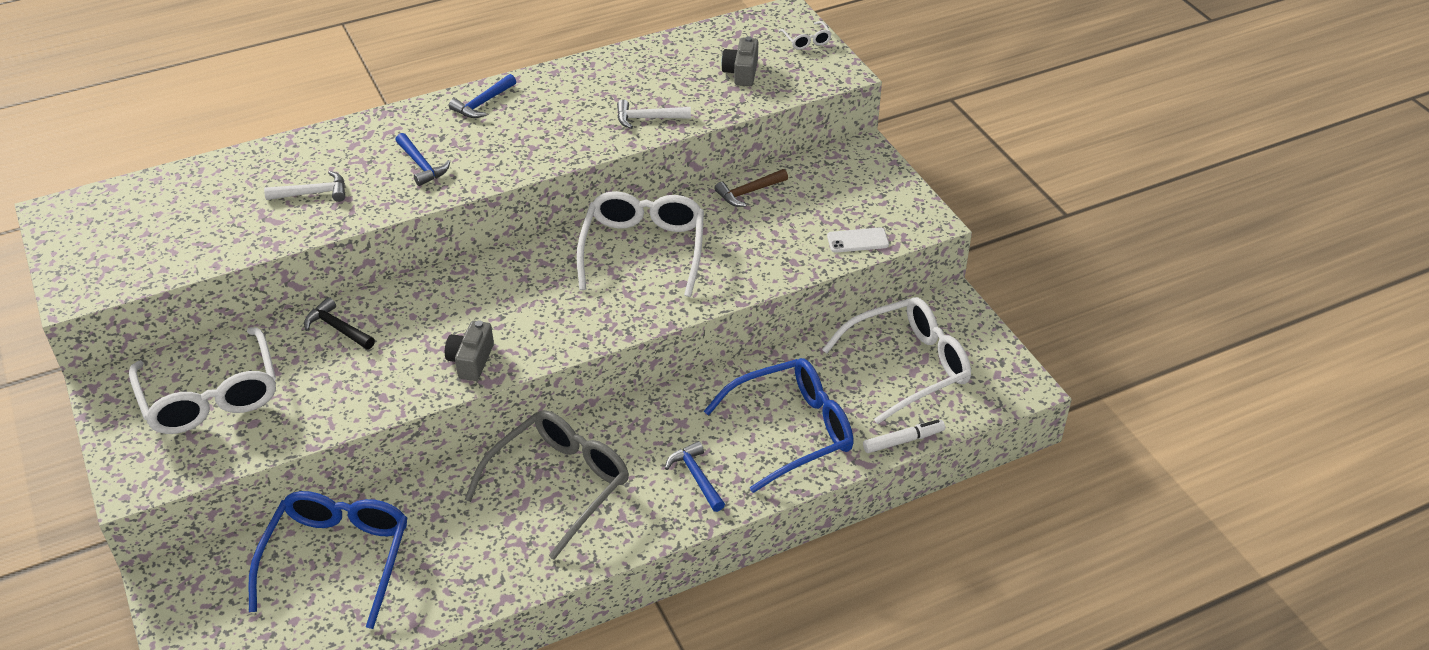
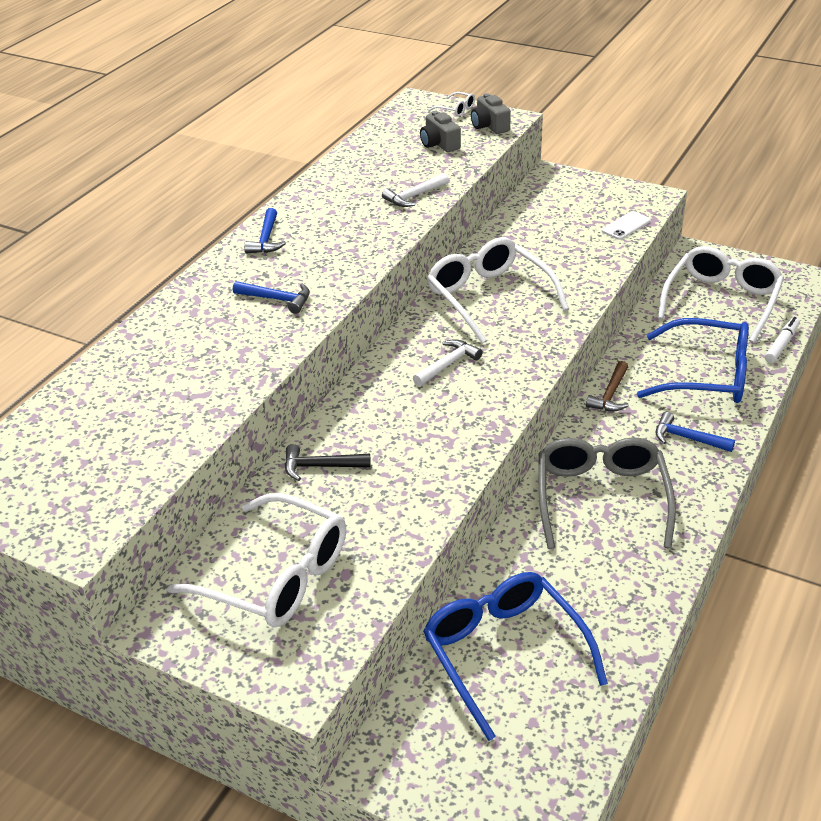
camera: 35 degrees left, 5 degrees down
(313, 193) = (208, 359): white hammer -> white hammer (448, 364)
(471, 361) = (466, 431): grey camera -> grey camera (489, 126)
(748, 192) = (511, 231): brown hammer -> brown hammer (610, 395)
(792, 430) = (707, 375): blue glasses -> blue glasses turned 75 degrees clockwise

